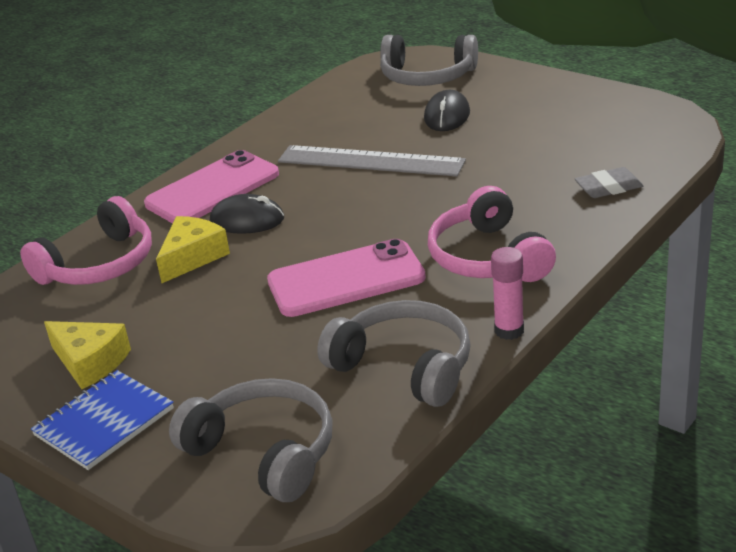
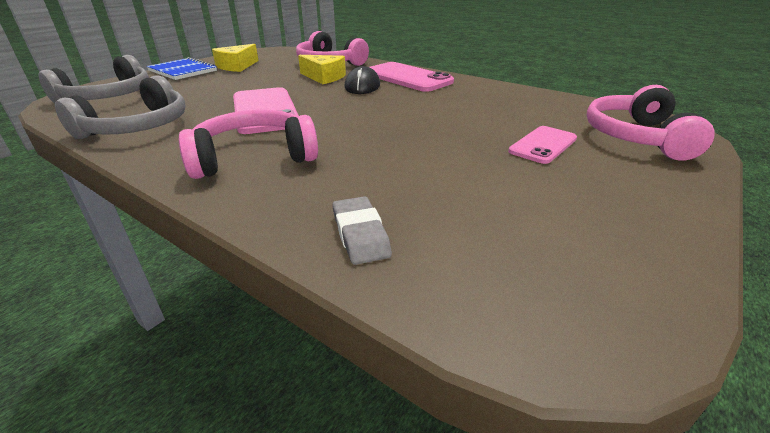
camera: 85 degrees right, 0 degrees up
(370, 161) = (444, 116): grey ruler -> none
(427, 76) = (636, 137): grey headphones -> pink headphones
(447, 116) = (543, 145): black mouse -> pink phone
(509, 330) = (132, 162): pink glue stick -> none

